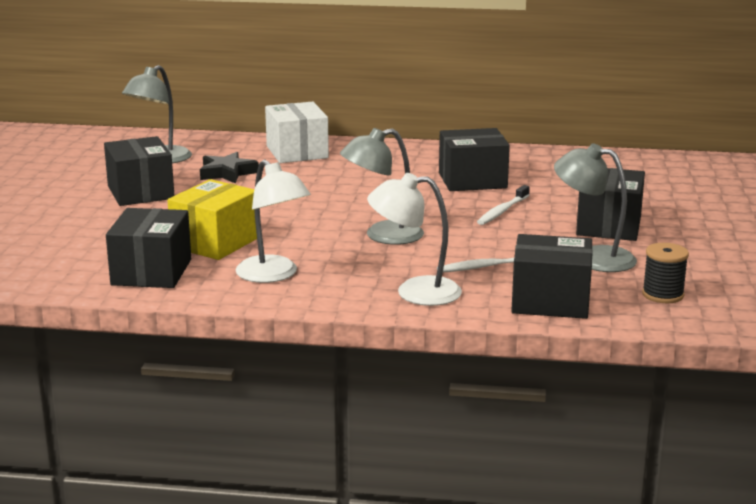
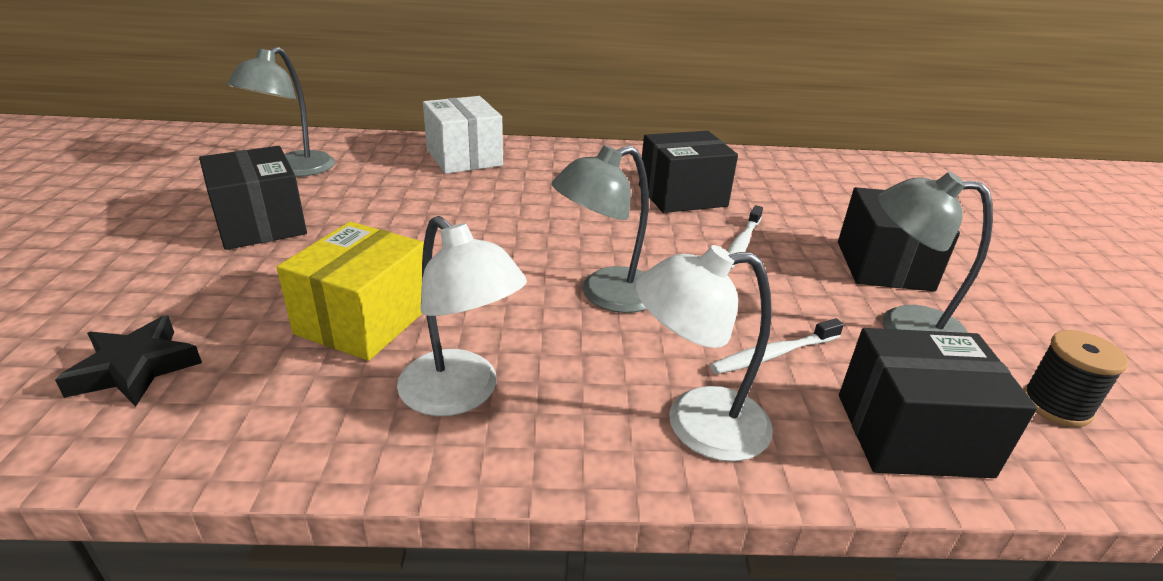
camera: 10 degrees left, 10 degrees up
(152, 272) = (253, 398): black box -> none
(227, 173) = (380, 189): black star -> black star (135, 368)

